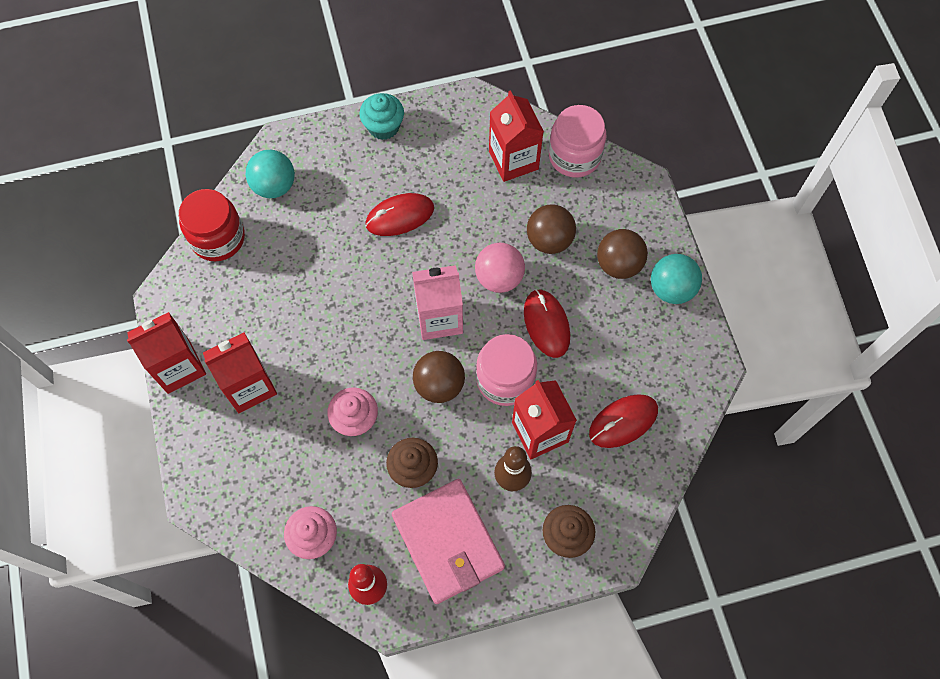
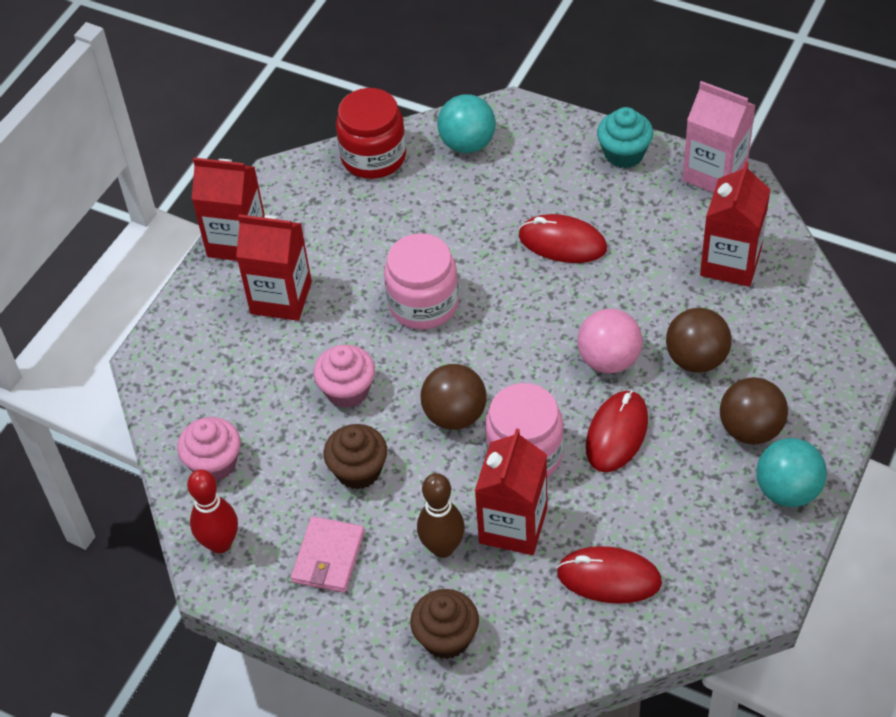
camera: 45 degrees right, 15 degrees down
(439, 318) = (513, 356): pink carton -> pink carton (714, 173)
(448, 542) = (328, 557): pink wallet -> pink wallet, size x0.57
(574, 156) = (802, 298): pink jar -> pink jar (423, 304)

